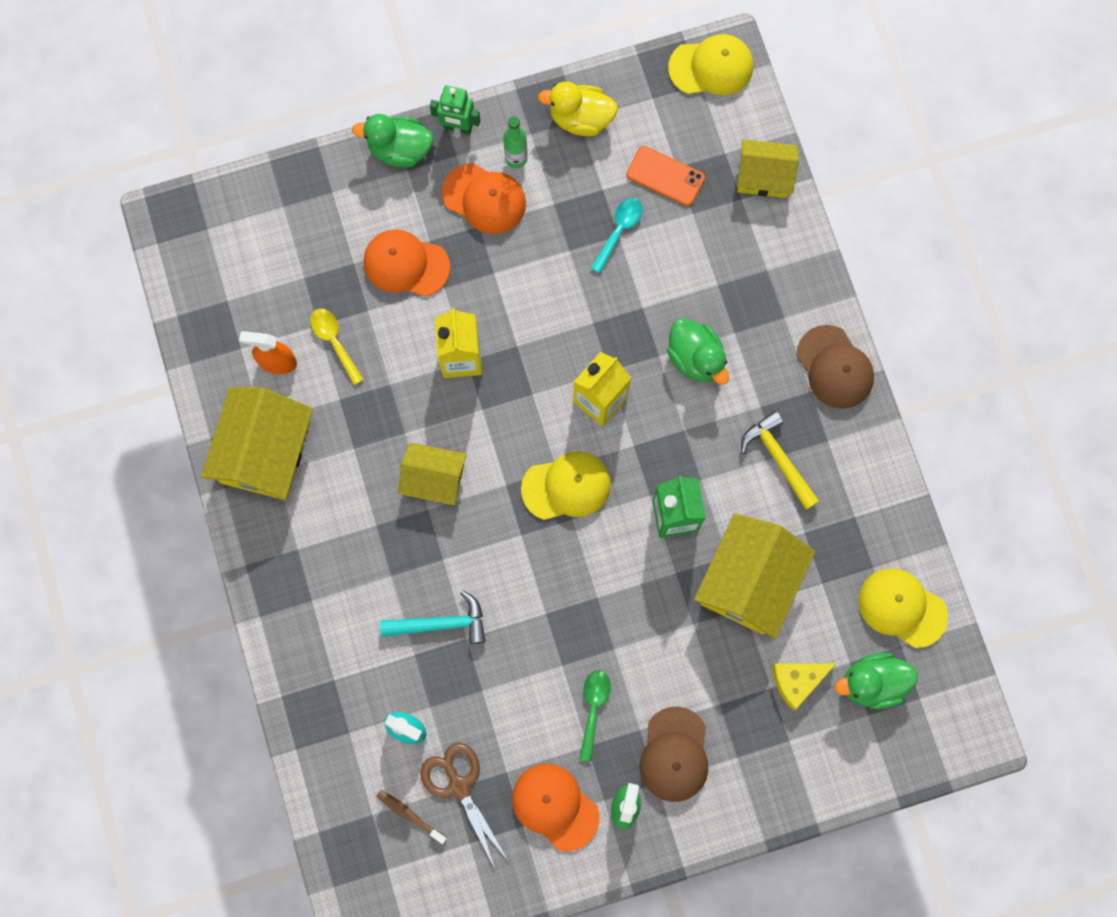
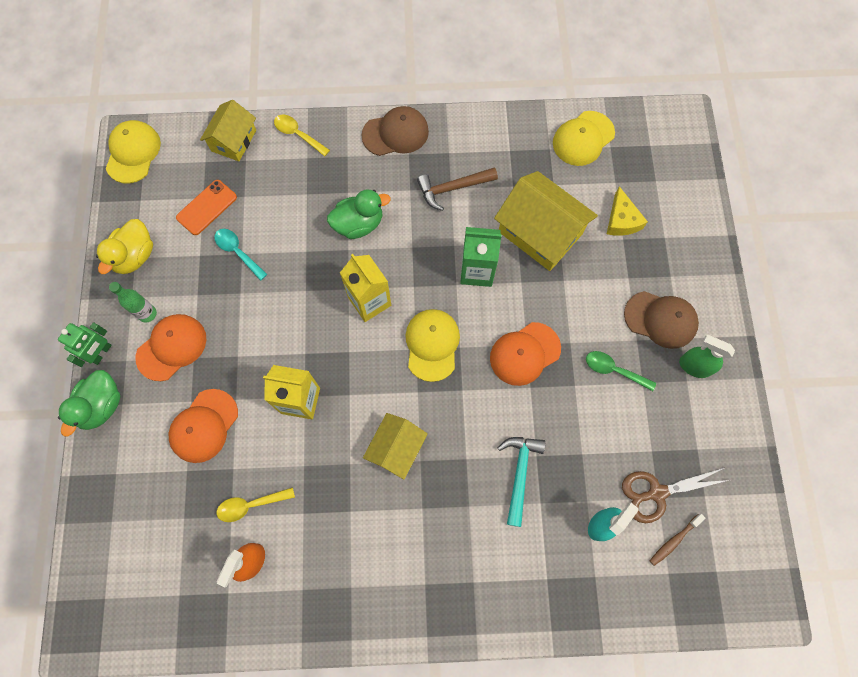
camera: 75 degrees left, 5 degrees down
(265, 452) = (330, 592): yellow house -> none
(555, 806) = (686, 419): orange cap -> orange cap (524, 354)
(778, 459) = (453, 188): yellow hammer -> brown hammer
(795, 249) = (298, 134): none -> yellow spoon
(872, 683) = (633, 172): green duck -> none

